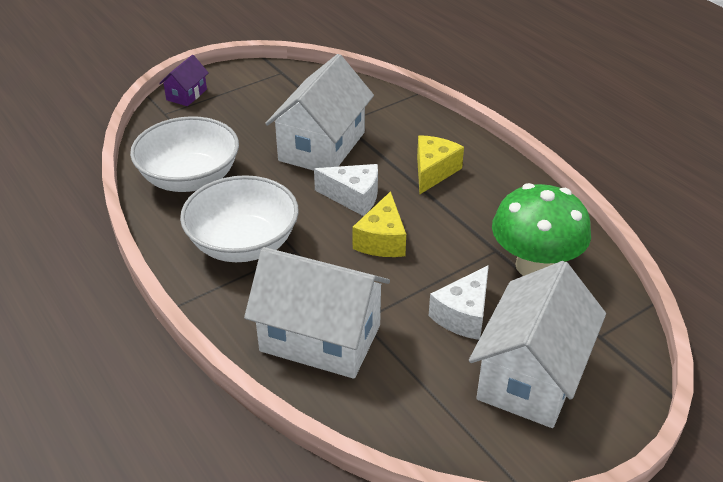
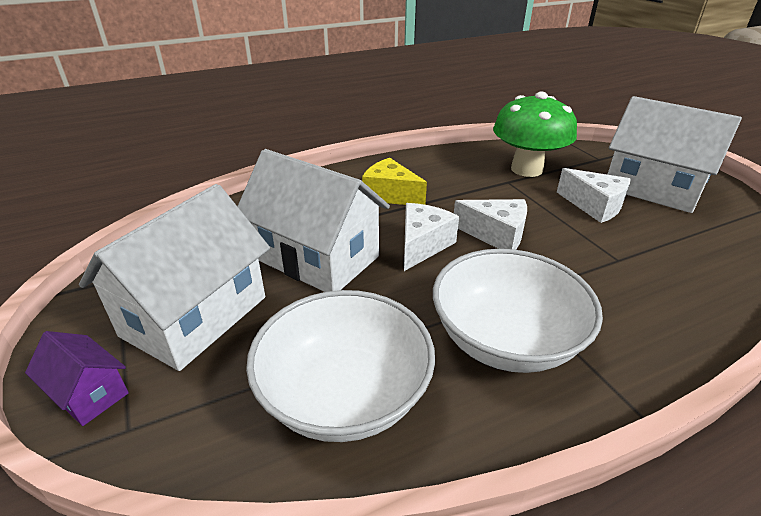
camera: 80 degrees left, 5 degrees down
(320, 338) = (656, 288): white house -> white house (195, 316)
(382, 240) = (496, 235): yellow cheese -> white cheese

